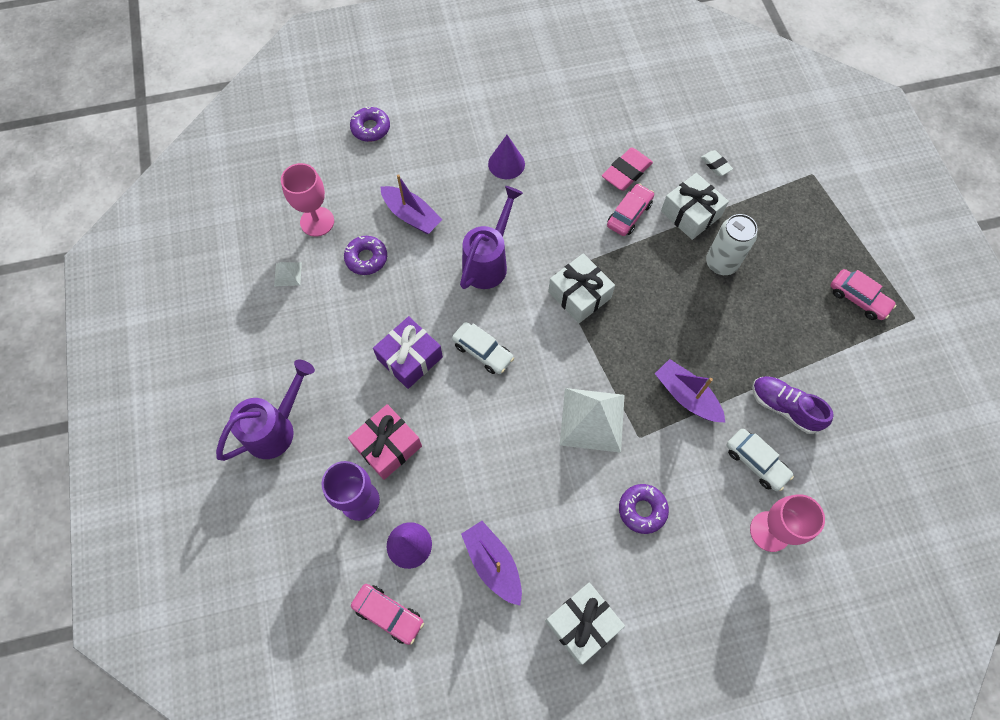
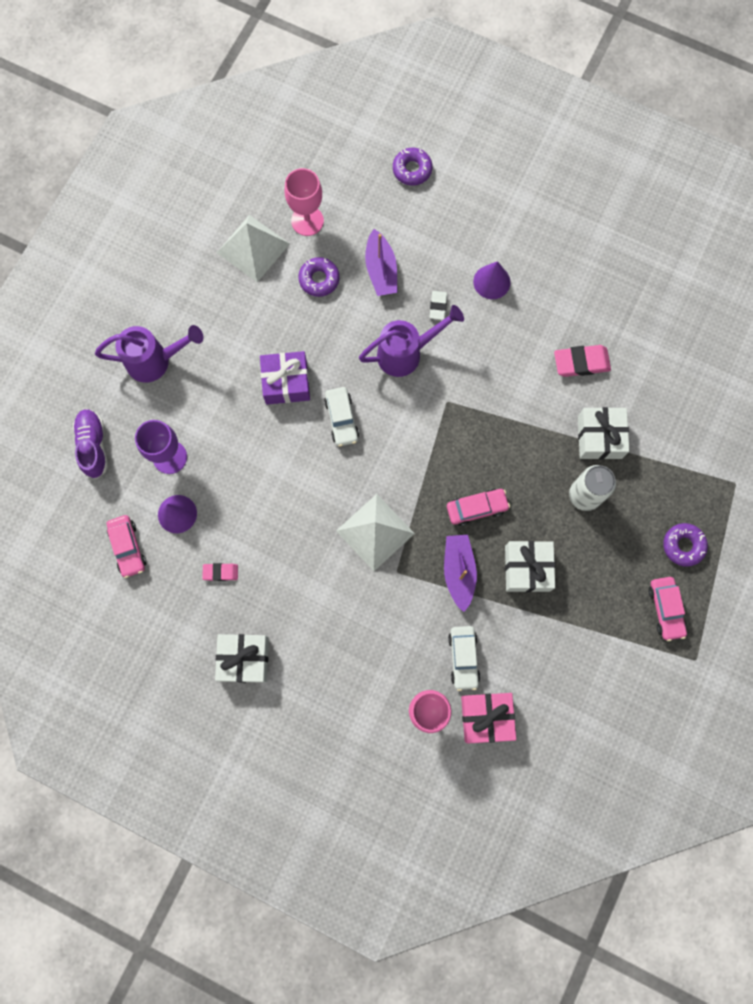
camera: 40 degrees right, 10 degrees up
(288, 274) = (253, 248): white pyramid -> white pyramid, size x2.17
(387, 446) = (218, 434): pink gift -> pink gift (486, 717)
(493, 564) = (220, 572): purple boat -> pink eraser
(579, 295) = (451, 433): white gift -> white gift (527, 568)
(629, 214) = (549, 399): pink car -> pink car (476, 508)
(642, 510) = (352, 622): purple donut -> purple donut (683, 545)
(715, 165) = (661, 413): white eraser -> white eraser (438, 306)
(784, 407) = (523, 639): purple shoe -> purple shoe (93, 446)

